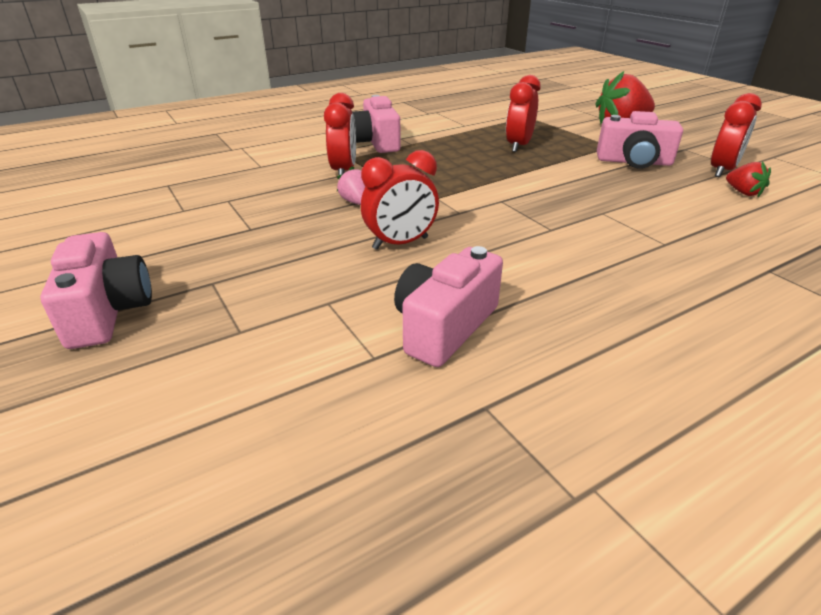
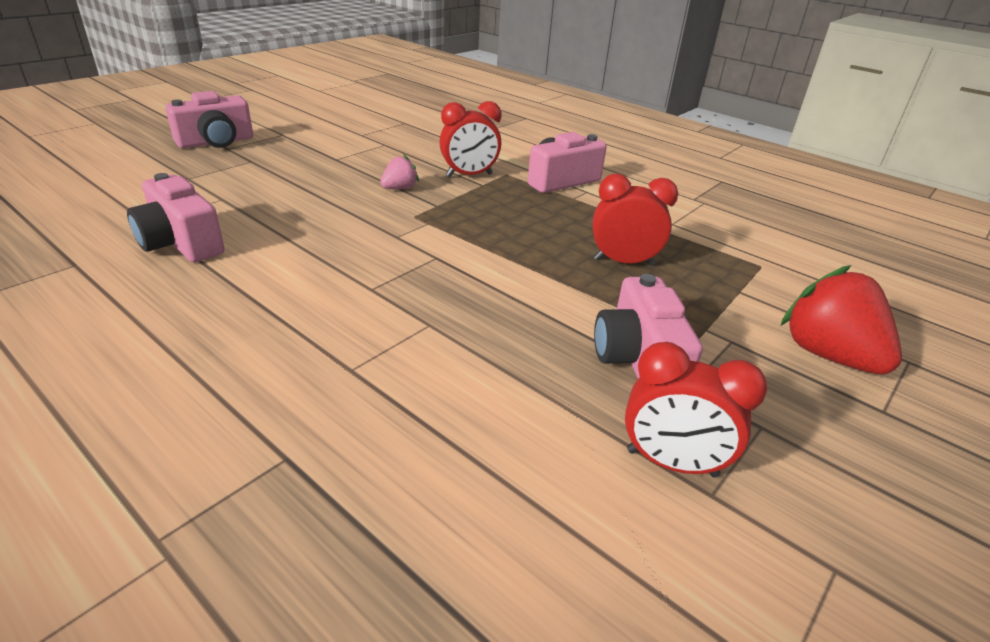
camera: 70 degrees right, 0 degrees up
(400, 243) = (320, 214): red clock -> none
(444, 326) = (181, 243): pink camera -> pink camera turned 150 degrees counterclockwise
(743, 192) = (573, 476): red strawberry -> none

